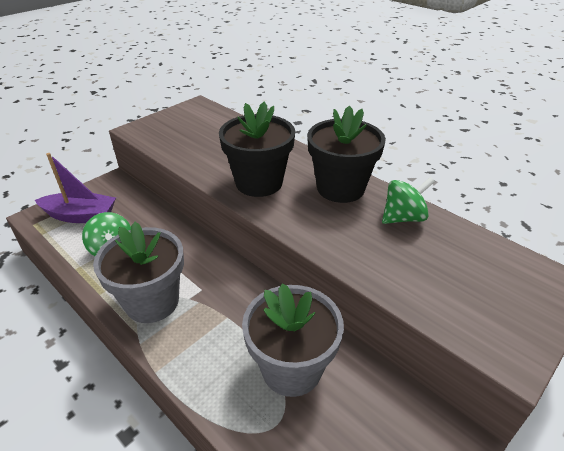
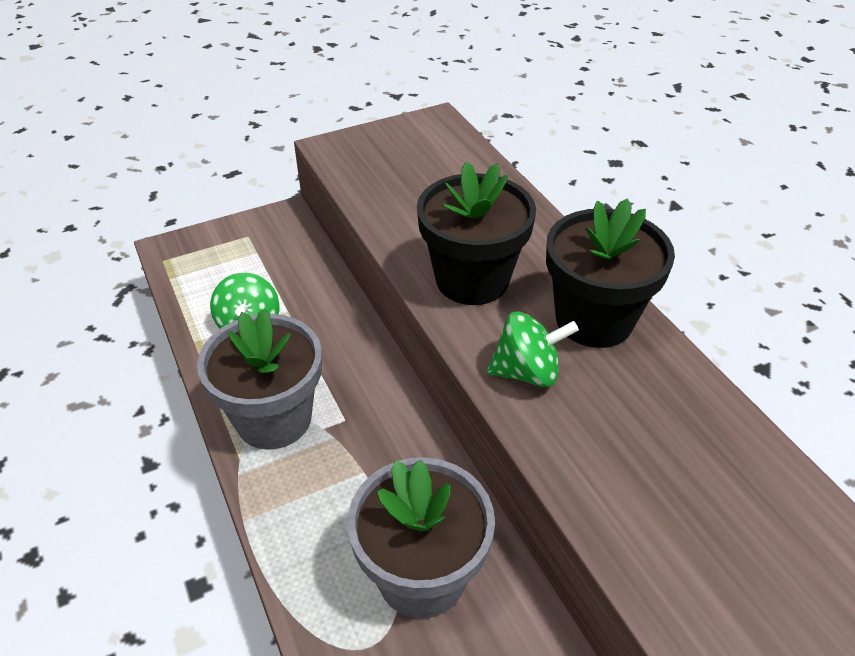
camera: 20 degrees right, 5 degrees up
(81, 216) = (226, 262): purple boat -> none
(403, 218) = (671, 397): green spinning top -> green spinning top (527, 372)

